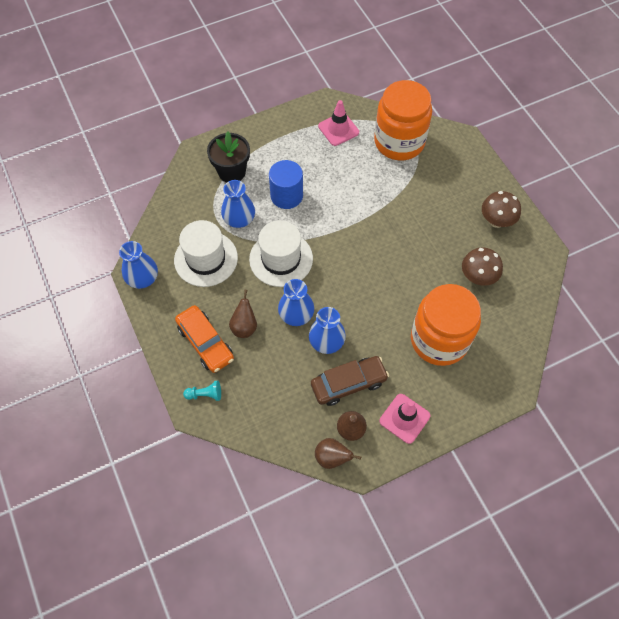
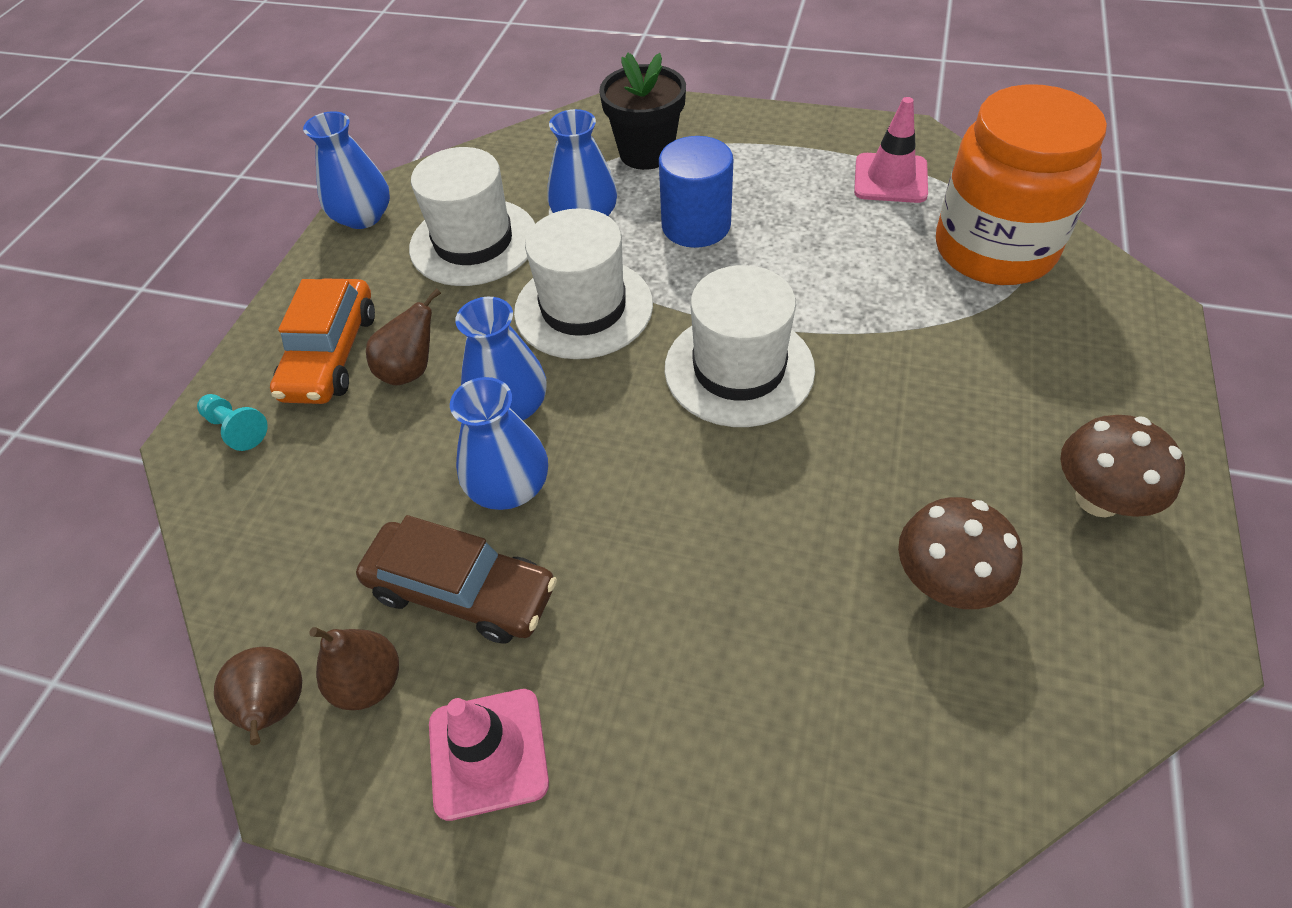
camera: 45 degrees right, 10 degrees down
(358, 246) = (739, 369): none -> white hat
(439, 340) = (728, 648): orange jar -> none

